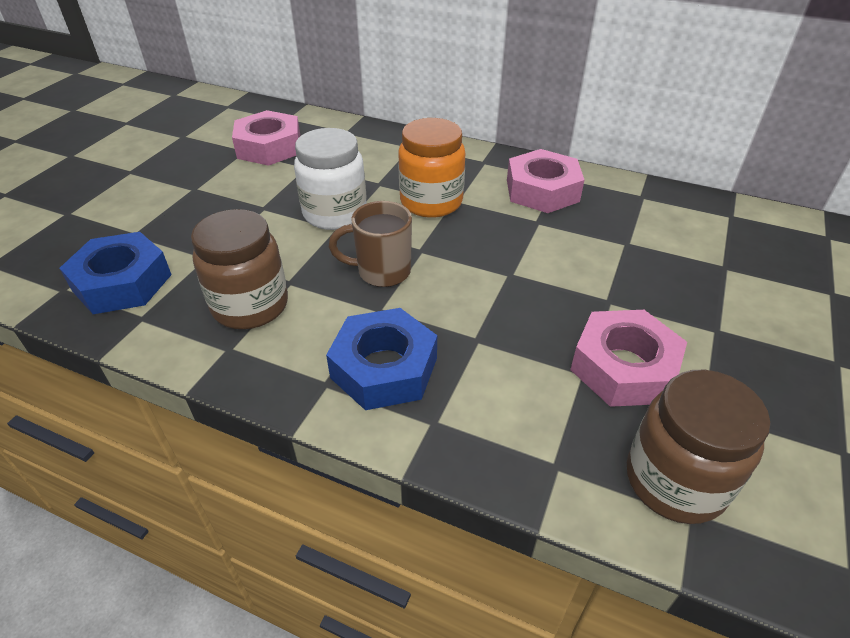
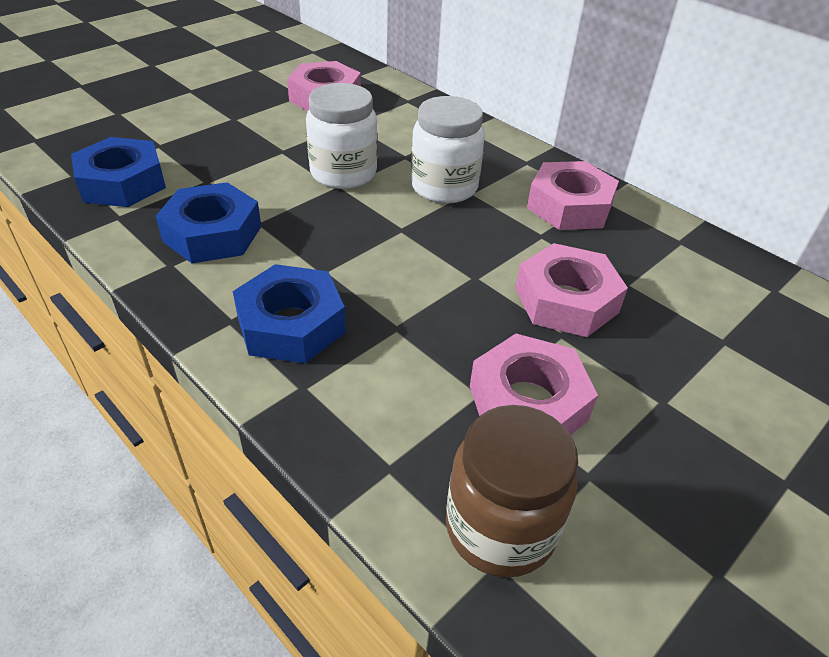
camera: 20 degrees right, 0 degrees up
(250, 306) = (212, 234): brown jar -> blue nut
(381, 272) = (349, 238): brown mug -> none
(431, 202) = (444, 187): orange jar -> white jar
(593, 271) = (566, 300): none -> pink nut

